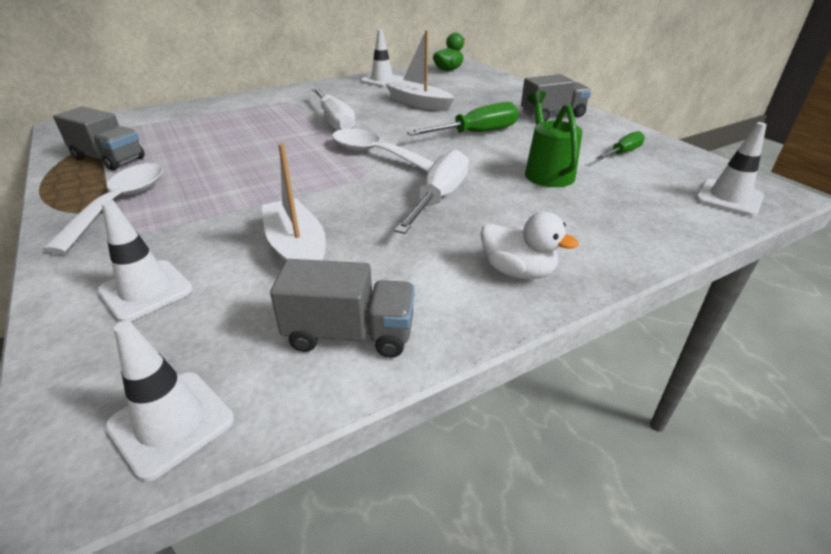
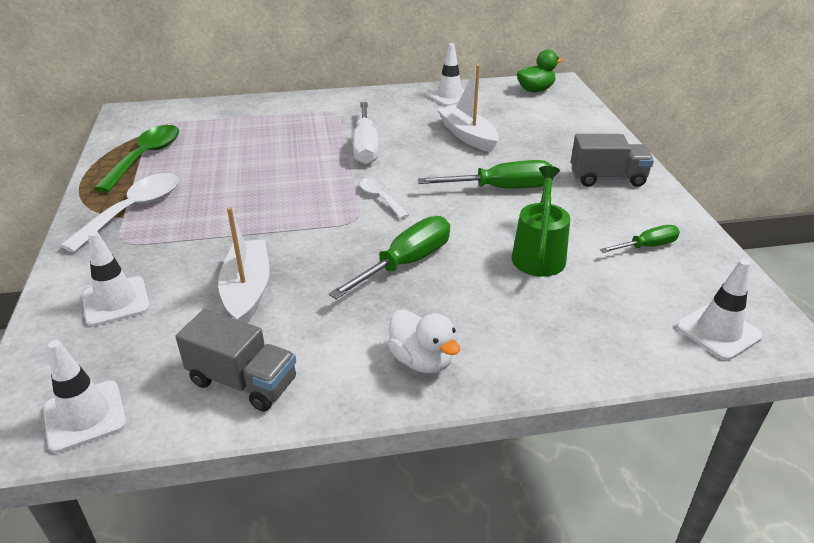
camera: 20 degrees right, 0 degrees up
(109, 159) = (145, 157): grey truck -> green spoon
(377, 155) = (381, 198): white spoon -> white spoon, size x0.57
(439, 198) = (405, 263): white screwdriver -> green screwdriver

